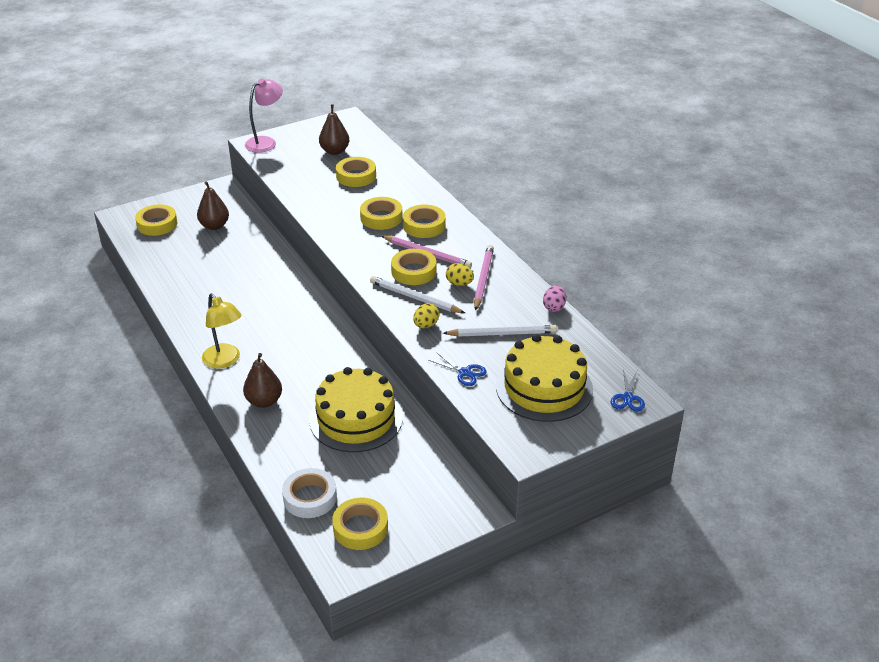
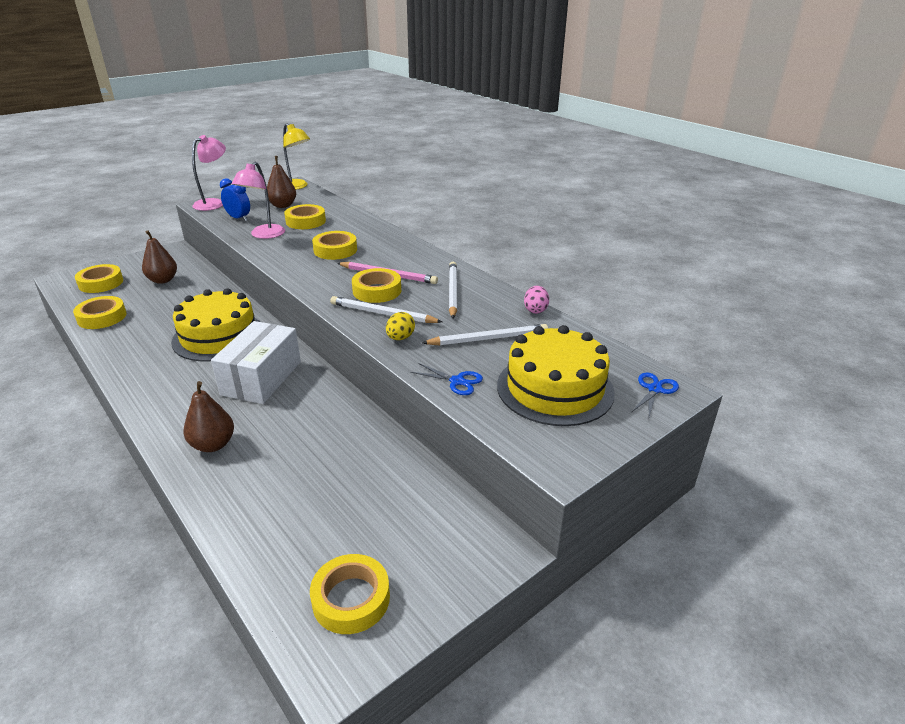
camera: 10 degrees left, 5 degrees down
(225, 361) = (166, 404): yellow lamp -> yellow lamp (297, 187)
(290, 166) = (238, 218): none -> blue clock
(304, 344) = (261, 378): none -> white box
(310, 497) = (276, 562): white tape -> none
(314, 192) = (264, 235): none -> pink lamp
(356, 418) = (329, 452): yellow cake -> yellow cake (218, 336)
(424, 226) = (380, 253): yellow tape -> yellow tape (102, 317)
(459, 283) = (428, 297): yellow egg -> none
(483, 279) = (452, 292): pink pencil -> white pencil
(628, 398) = (654, 389): blue scissors -> blue scissors turned 150 degrees counterclockwise

